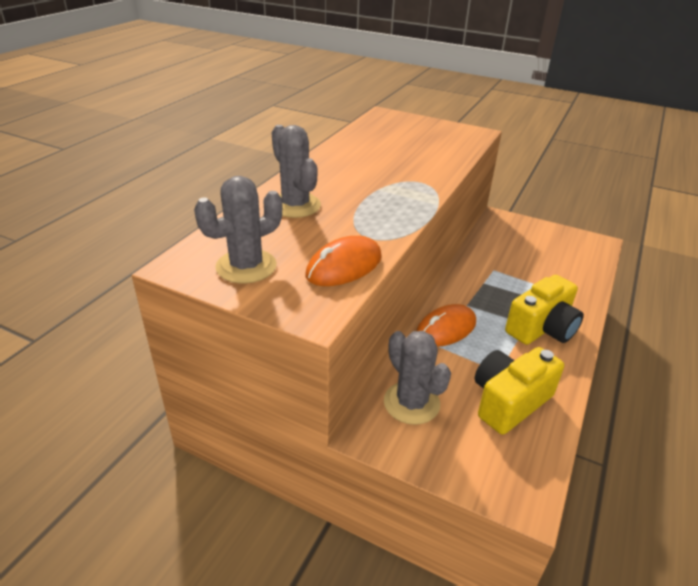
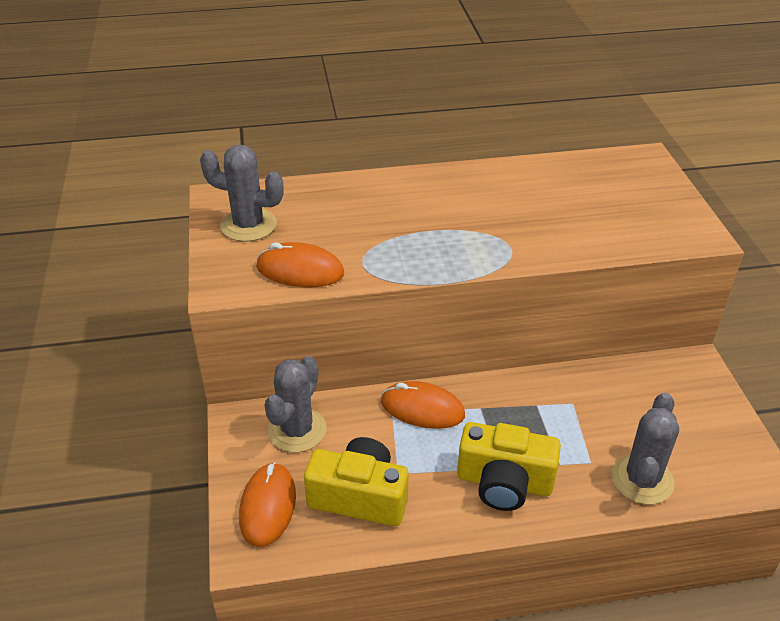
camera: 55 degrees right, 5 degrees up
(295, 205) = (367, 201): grey cactus -> grey cactus (642, 479)
(484, 461) = (268, 506): none -> orange mouse

